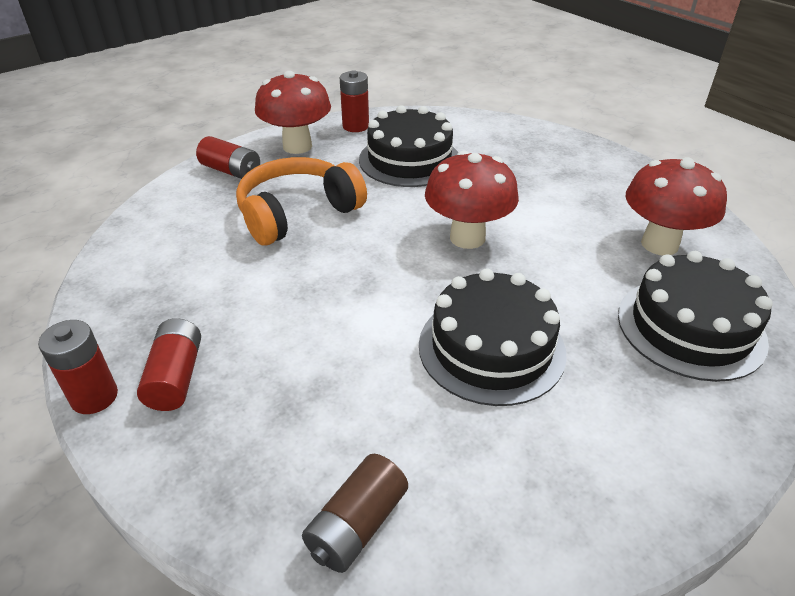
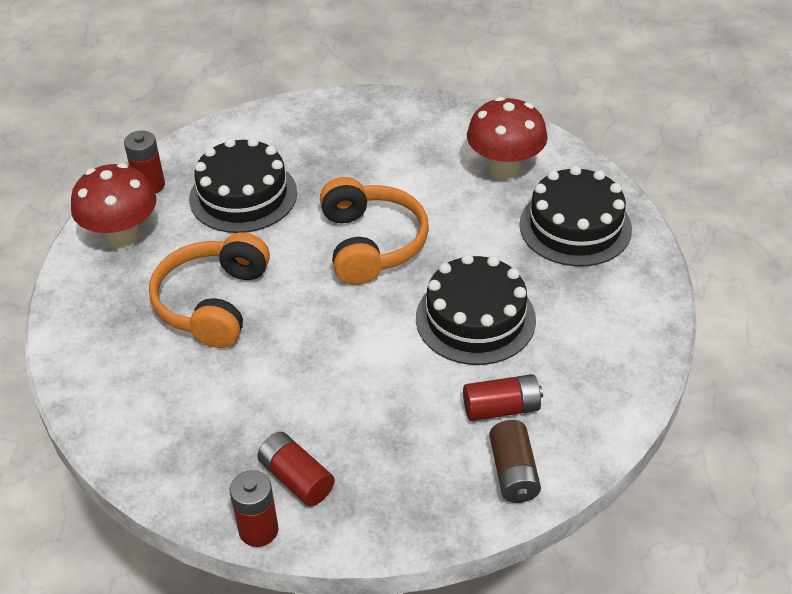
camera: 40 degrees left, 5 degrees up
(231, 171) = (95, 299): red battery -> red battery (501, 408)
(467, 238) = (371, 243): red mushroom -> orange headphones

